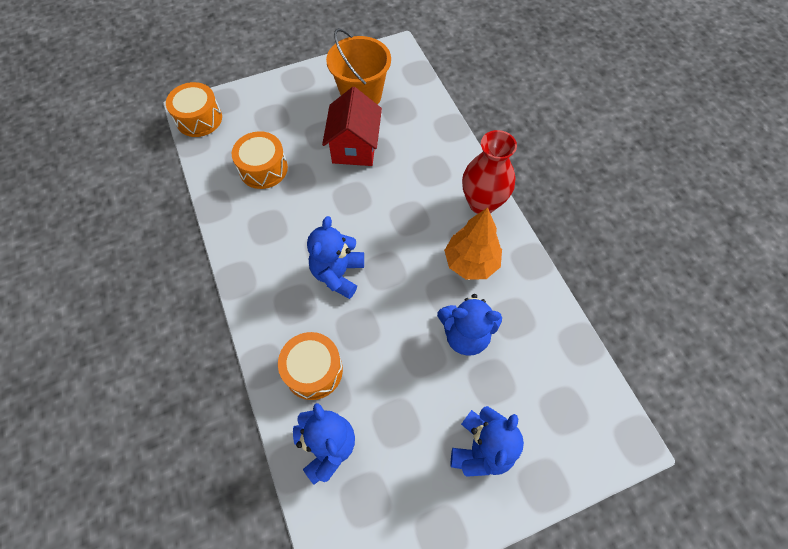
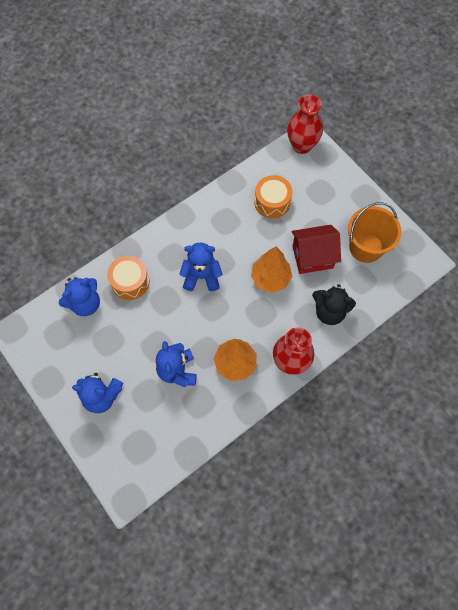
camera: 75 degrees right, 5 degrees up
(199, 119) = (302, 145): orange drum -> red vase
(367, 196) = (270, 278): none -> orange tree
(429, 149) = (329, 311): none -> black teddy bear

